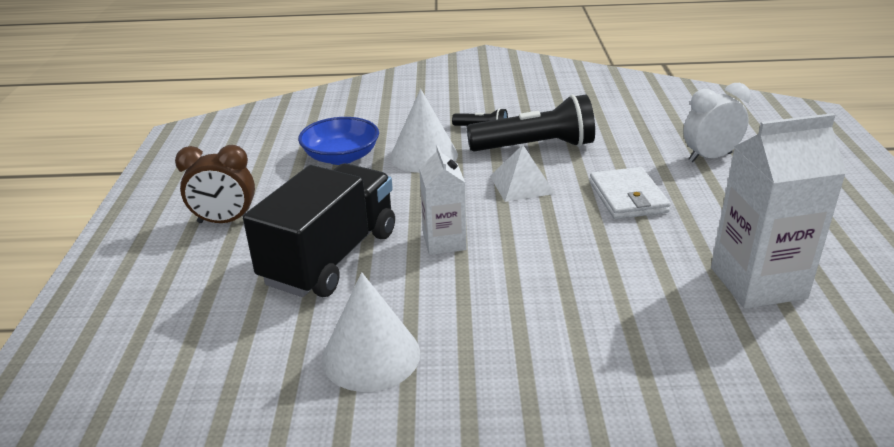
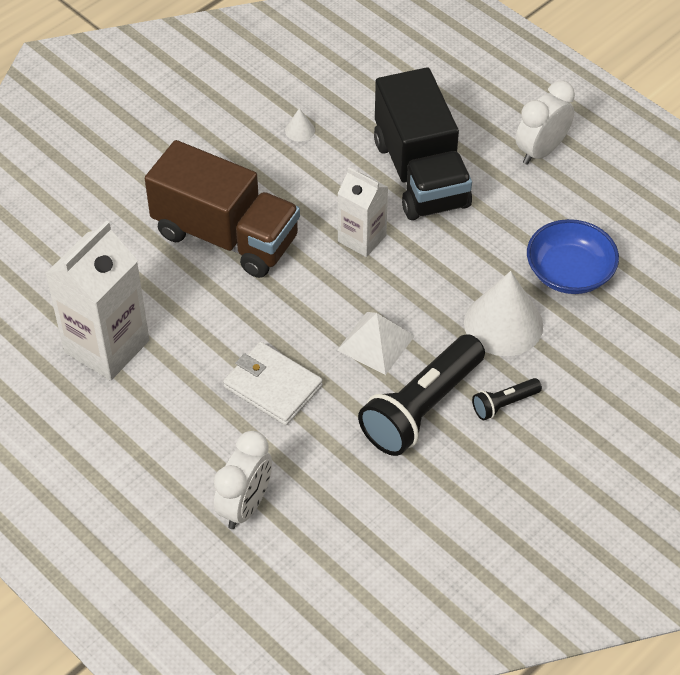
camera: 135 degrees right, 20 degrees up
(225, 222) = (541, 151): brown clock -> white clock
(371, 355) = (300, 130): white cone -> white cone, size x0.41
(559, 305) = (226, 236): none -> brown truck

